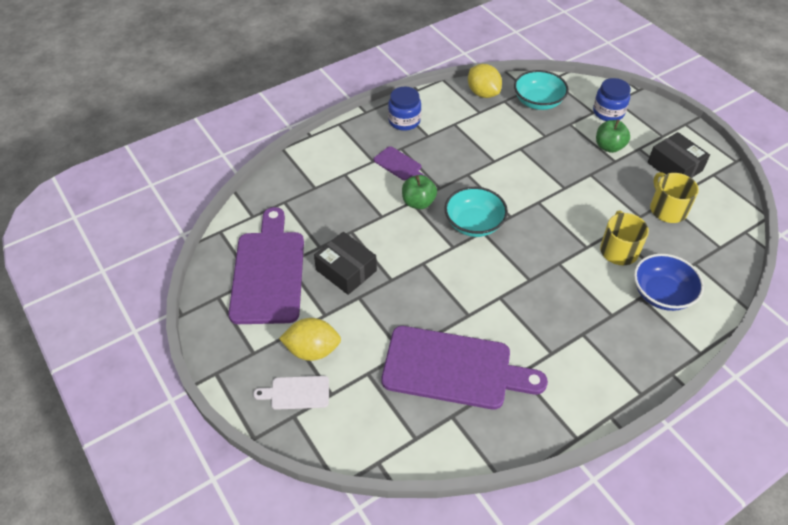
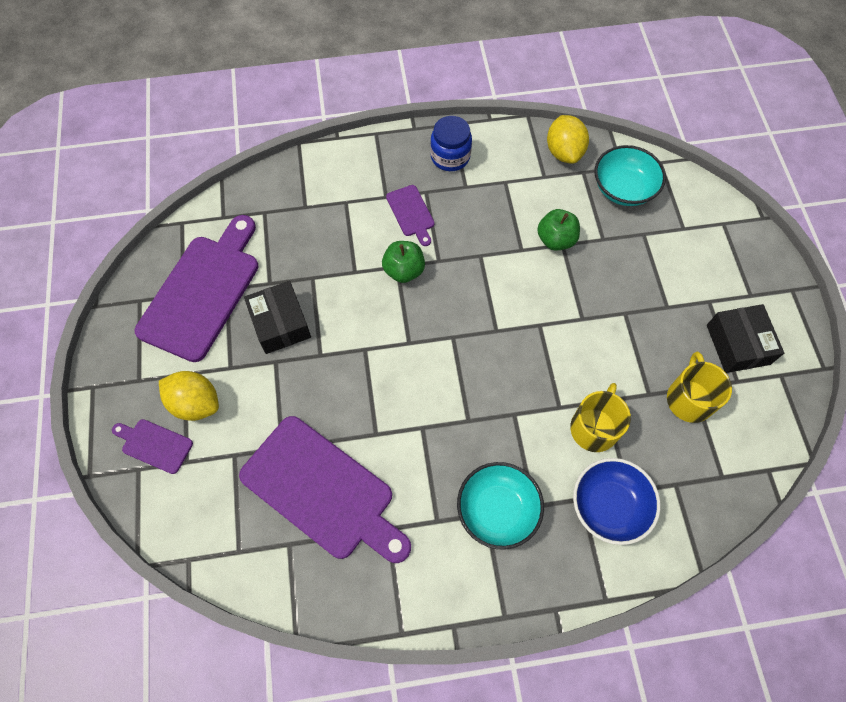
camera: 25 degrees right, 15 degrees up
(296, 393) = (154, 445): white cutting board -> purple cutting board
(474, 224) = (449, 323): turquoise bowl -> turquoise bowl (497, 510)
(608, 112) = (702, 236): blue jar -> none
(609, 147) = (672, 284): green apple -> green apple (556, 240)

